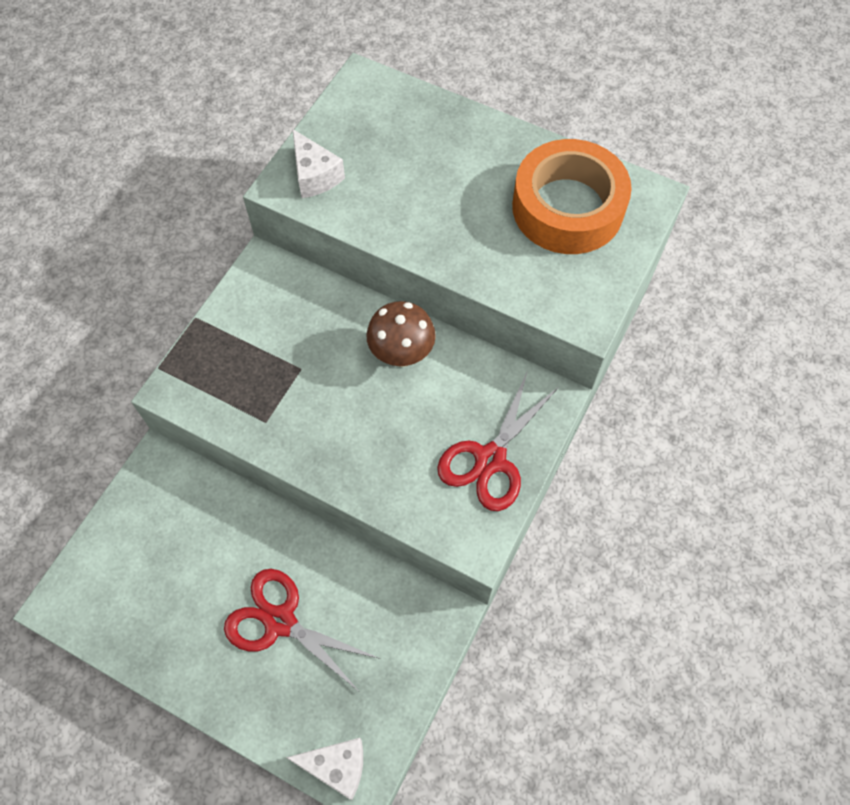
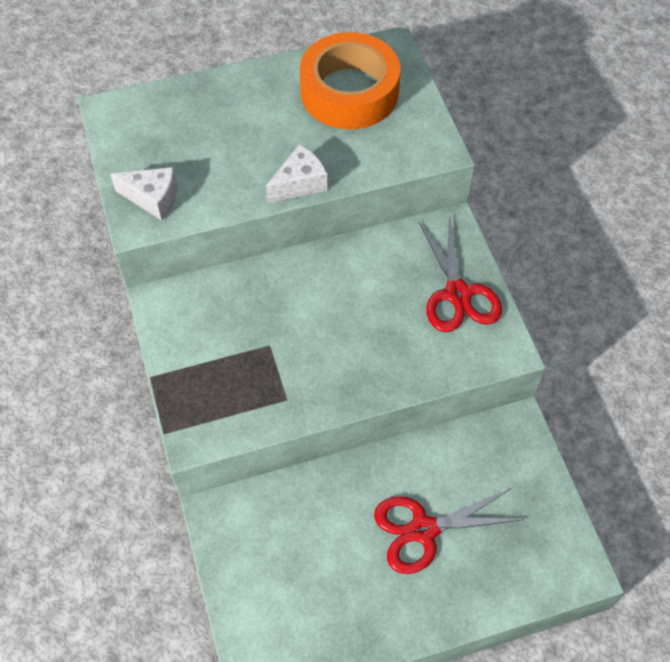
camera: 45 degrees left, 5 degrees down
(336, 766) = (559, 577): white cheese -> white cheese (299, 184)
(401, 354) = (327, 279): brown mushroom -> none

